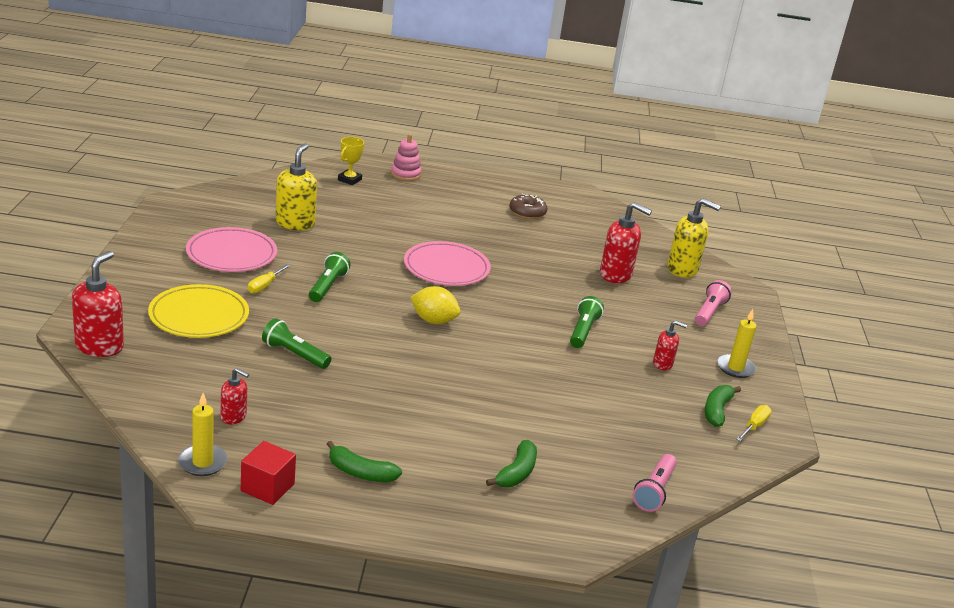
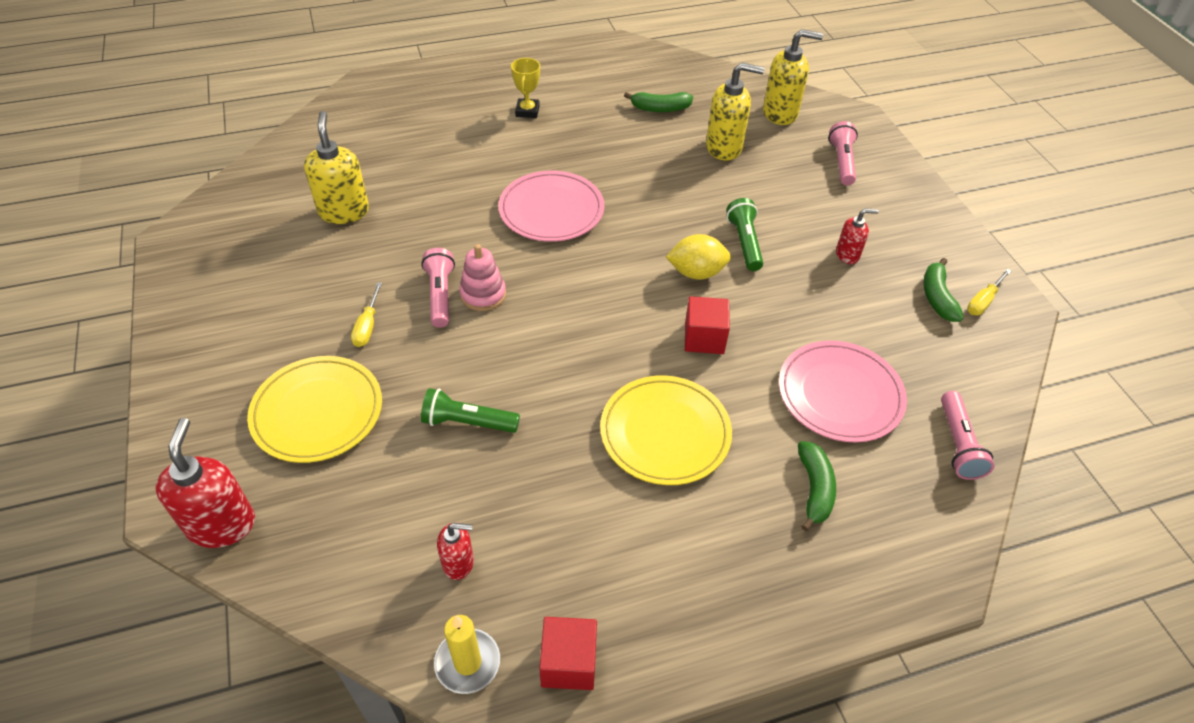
camera: 20 degrees left, 20 degrees up
(231, 254) = (298, 292): pink plate -> pink plate (840, 394)
(327, 286) = (440, 295): green flashlight -> pink flashlight
(349, 180) = (366, 119): yellow trophy -> yellow trophy (527, 111)
(360, 472) = (656, 579): green banana -> green banana (660, 108)
(405, 174) = (423, 87): pink stacking toy -> pink stacking toy (483, 294)
(430, 407) = (665, 433): none -> yellow plate
(433, 321) = (587, 296): yellow lemon -> yellow lemon (696, 273)
(503, 370) = (704, 338): none -> red cube
(527, 212) = (583, 94): brown donut -> none
(616, 275) = (724, 147): red soap dispenser -> yellow soap dispenser
(735, 368) = (914, 229): yellow candle -> none
(754, 426) = (982, 302): yellow screwdriver -> yellow screwdriver turned 150 degrees counterclockwise

